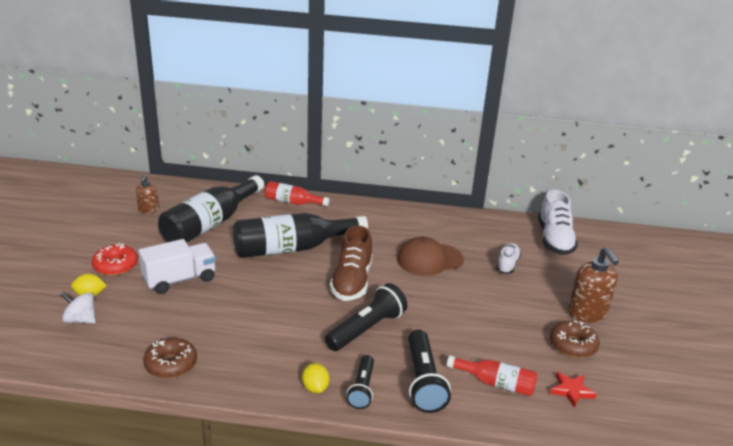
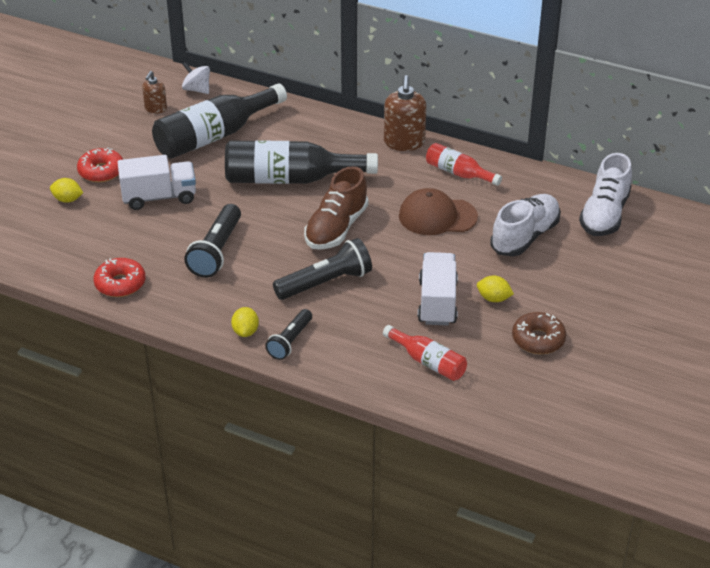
camera: 20 degrees right, 10 degrees up
(80, 320) = (51, 224): white spinning top -> white spinning top (197, 89)
(171, 364) = (120, 284): brown donut -> red donut
(293, 202) = (317, 121): red bottle -> red bottle (458, 173)
(423, 381) = (354, 345): black flashlight -> black flashlight (216, 251)
(472, 329) = (437, 302): none -> white truck
(507, 264) = (525, 237): white shoe -> white shoe, size x1.73
(515, 317) = (493, 298): none -> yellow lemon
(571, 391) = (503, 384): red star -> none
(587, 313) = (580, 308): brown soap dispenser -> brown soap dispenser (404, 143)

